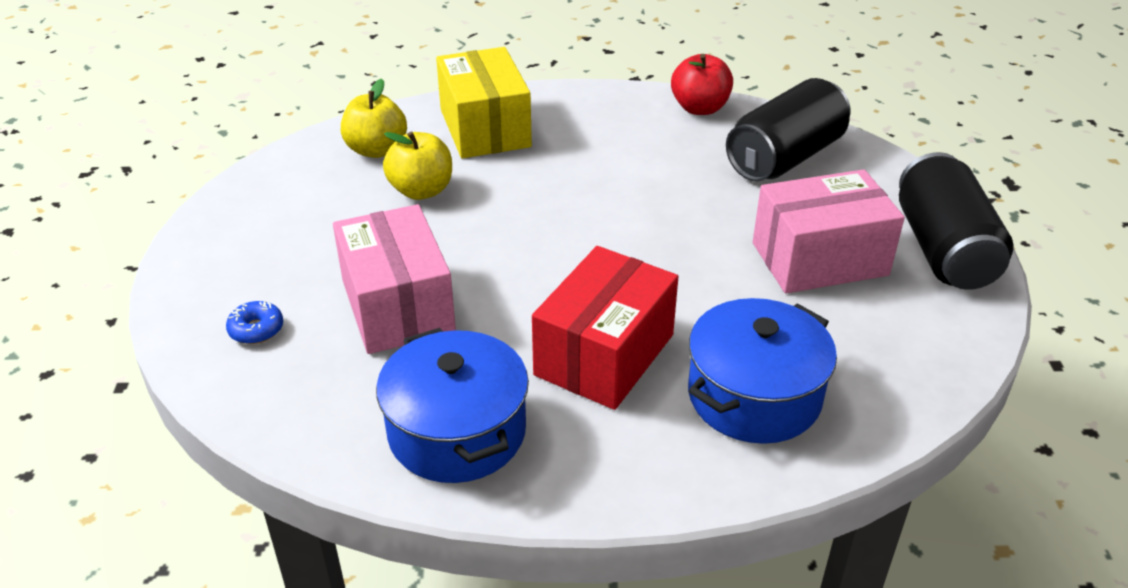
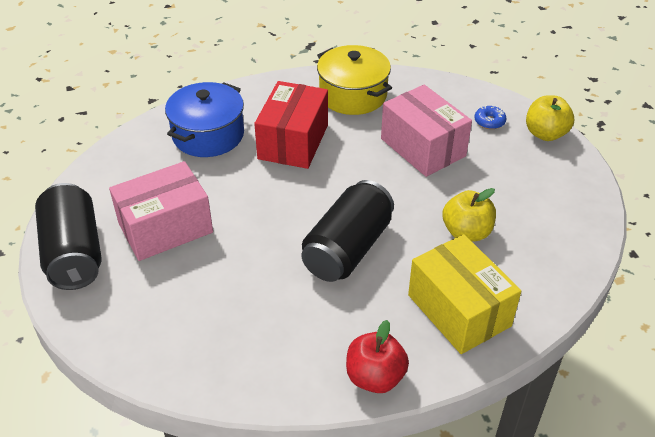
camera: 165 degrees right, 5 degrees up
(376, 150) = (529, 266): yellow apple -> yellow apple (545, 134)
(457, 432) = (353, 95): blue pot -> yellow pot
(700, 108) = (272, 383): red apple -> red apple (375, 377)
(785, 157) = (188, 328): black can -> black can (347, 249)

